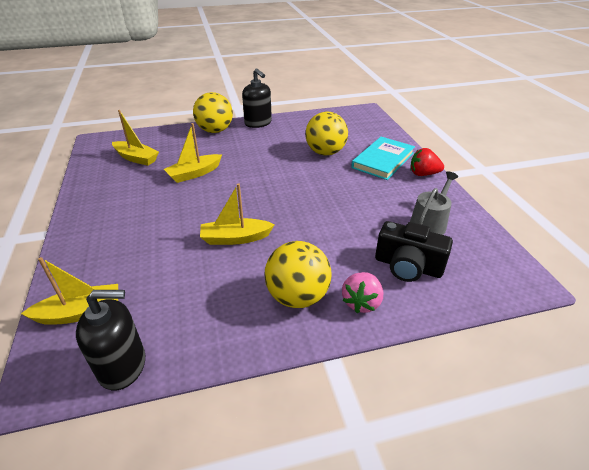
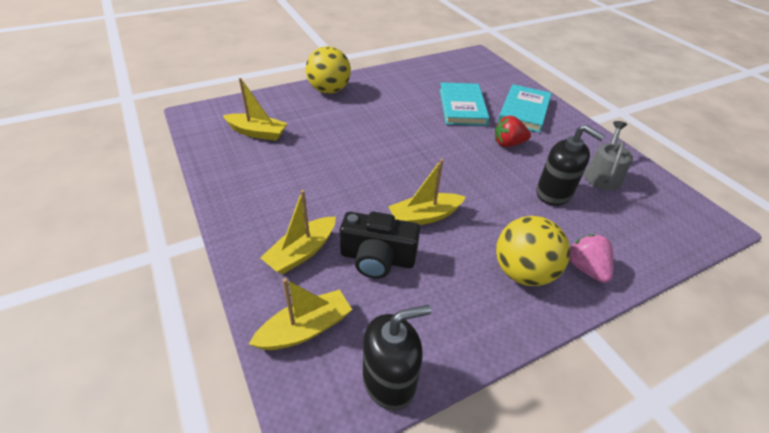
camera: 15 degrees left, 5 degrees up
(194, 174) = (336, 145): yellow boat -> yellow boat (302, 252)
(258, 123) = (372, 77): black soap dispenser -> black soap dispenser (554, 193)
(325, 152) = (462, 107): yellow ball -> turquoise book
(361, 302) = (586, 268): pink strawberry -> pink strawberry turned 150 degrees clockwise
(408, 266) = (607, 224): black camera -> black camera (377, 258)
(423, 174) = (570, 122): red strawberry -> red strawberry (508, 144)

